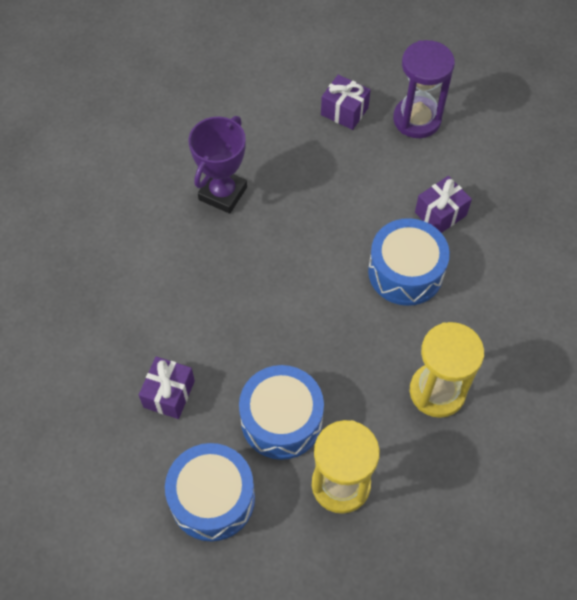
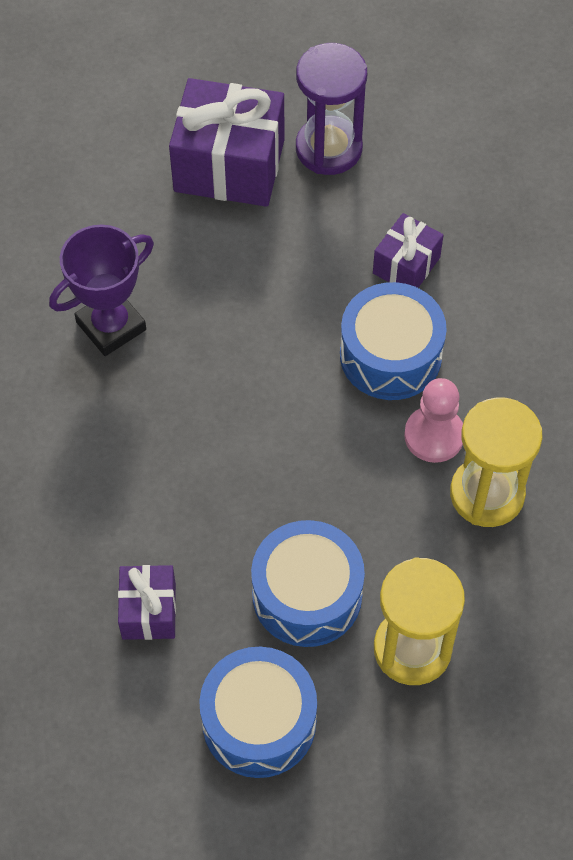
camera: 20 degrees left, 0 degrees up
(223, 193) = (111, 326): purple trophy -> purple trophy turned 45 degrees clockwise
(344, 111) = (229, 165): purple gift -> purple gift, size x1.85
(415, 338) = (434, 435): none -> pink pawn

